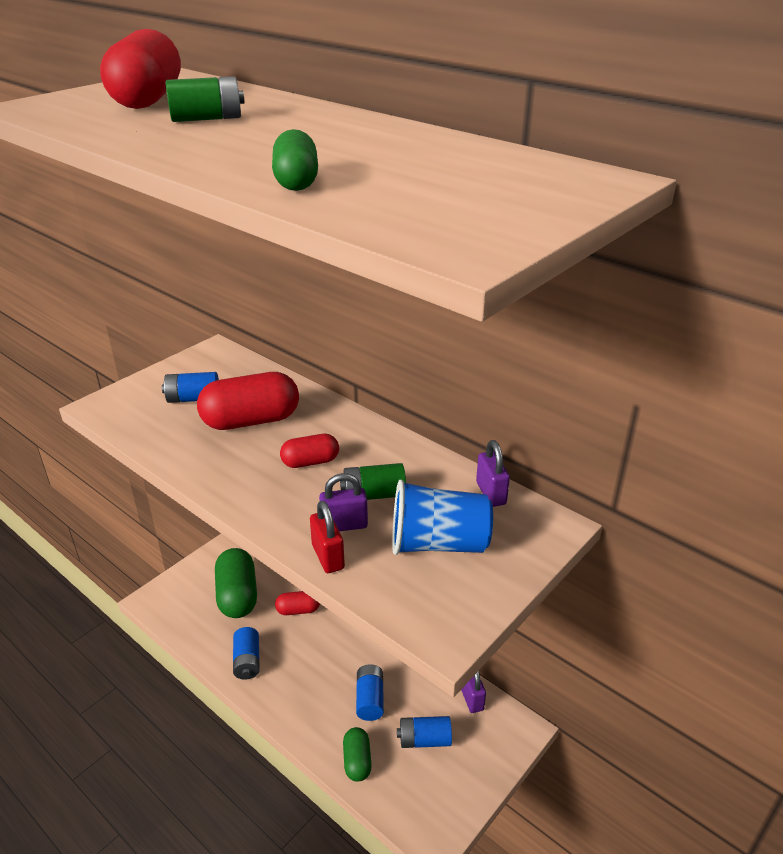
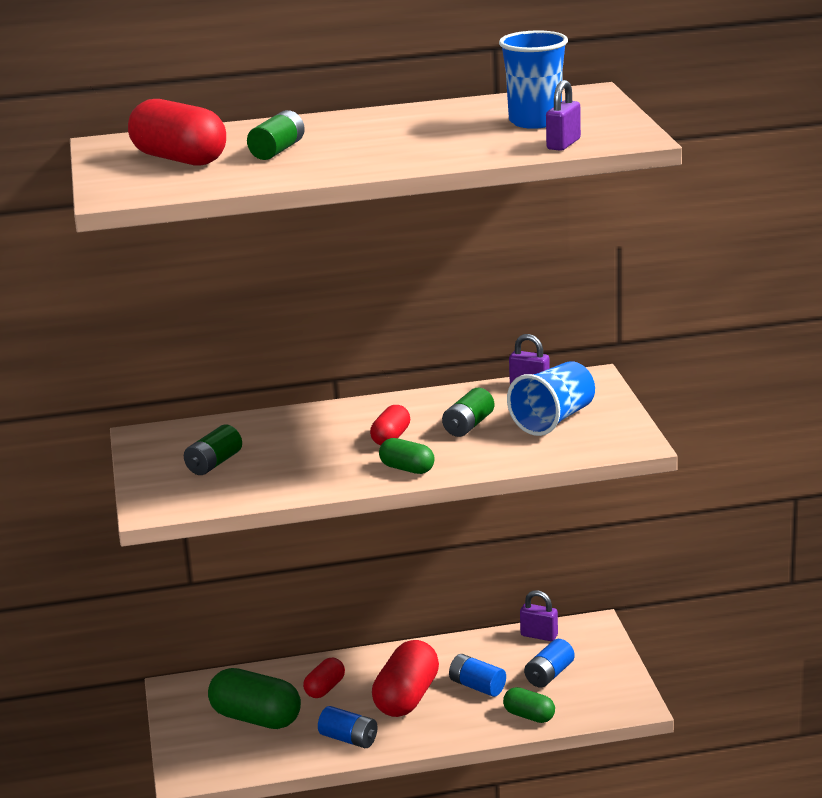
camera: 50 degrees left, 10 degrees down
(193, 399) = (214, 463): blue battery -> green battery
(251, 421) = (293, 447): red capsule -> red capsule (407, 698)
(296, 181) = (468, 150): green capsule -> green capsule (407, 469)
(328, 557) = (511, 461): red padlock -> none
(344, 525) = (486, 446): purple padlock -> purple padlock (563, 144)
(450, 183) = (535, 121): none -> blue cup

